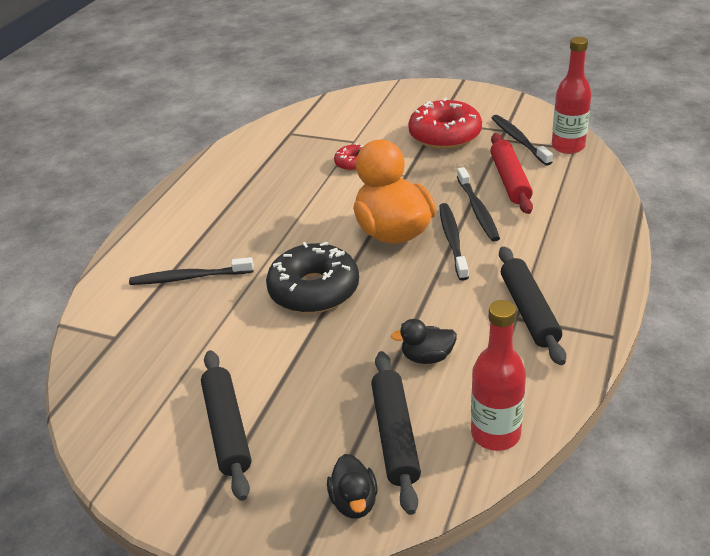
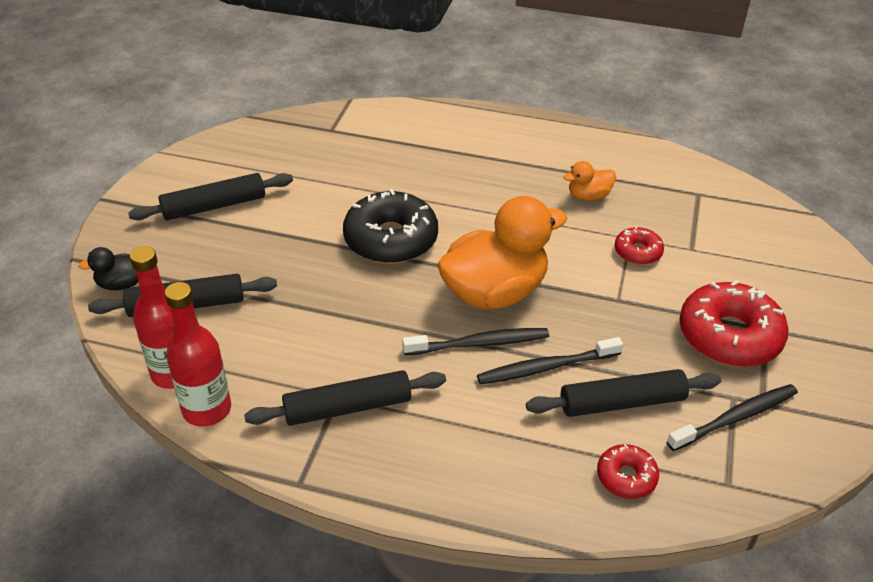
camera: 80 degrees right, 5 degrees up
(189, 277) = (412, 157): black toothbrush -> none
(279, 181) = (588, 196): none -> orange duck
(427, 357) = (283, 324): black duck -> none
(510, 180) = (622, 402): red rolling pin -> black rolling pin
(568, 146) = (730, 477): red bottle -> red bottle (207, 409)
(576, 183) = (626, 477): none -> red donut

